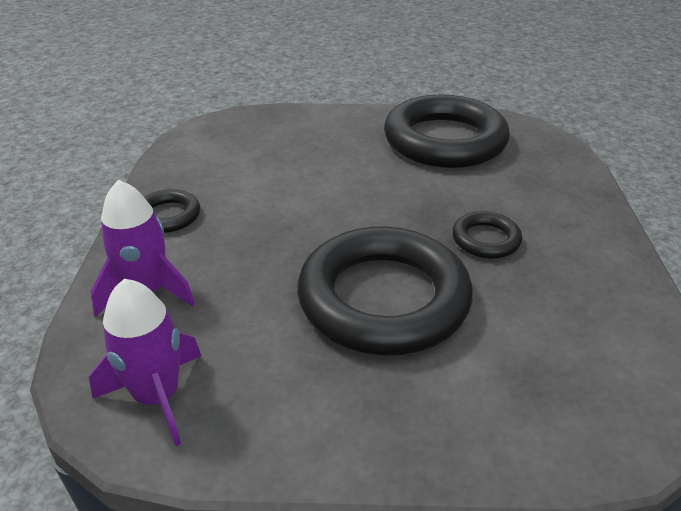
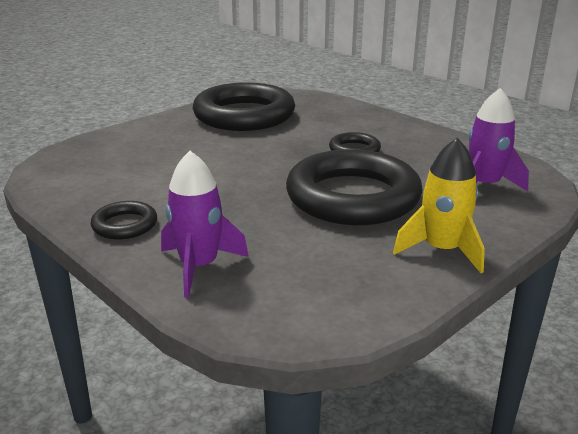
camera: 45 degrees left, 10 degrees down
(158, 396) = (317, 303): purple rocket -> purple rocket (484, 185)
(357, 426) = (441, 250): none -> yellow rocket

